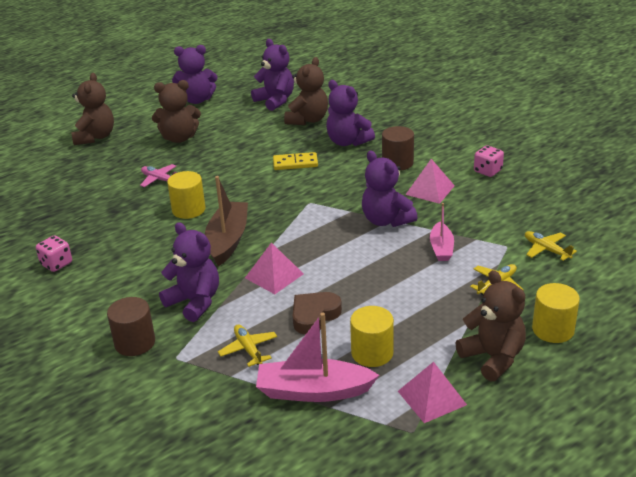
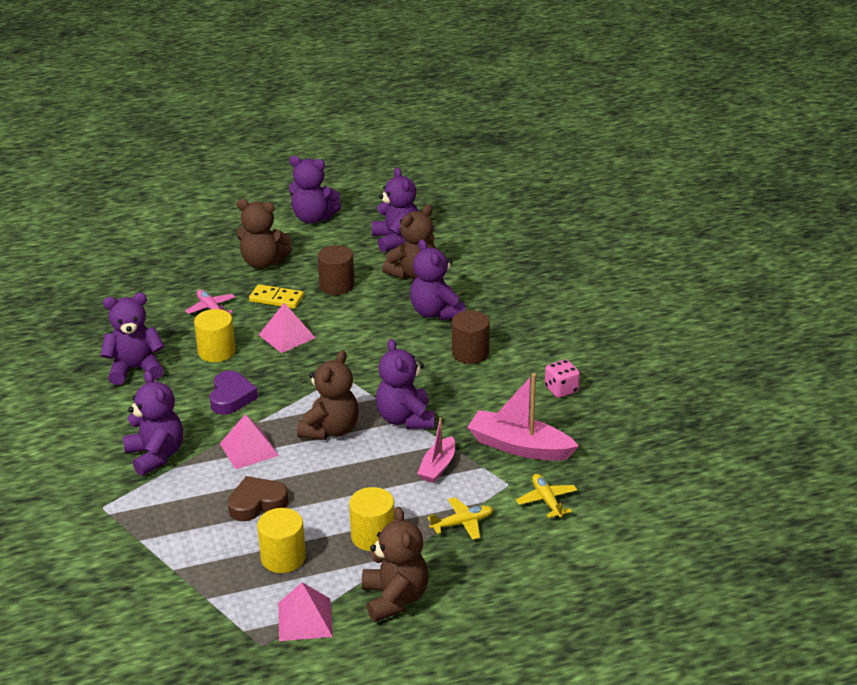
camera: 20 degrees right, 0 degrees up
(56, 264) = (57, 378): pink dice -> none
(95, 137) = (180, 240): brown teddy bear -> brown teddy bear (330, 430)
(125, 239) = (135, 369): none -> purple teddy bear
(135, 343) = (76, 481): brown cylinder -> brown cylinder (337, 285)
(228, 240) = (231, 397): brown boat -> purple heart
(248, 349) = (172, 519): yellow plane -> none
(295, 163) = (361, 325): yellow domino -> yellow domino (276, 299)
(313, 391) = (201, 578): pink boat -> pink boat (519, 447)
(430, 190) = (479, 395): pink pyramid -> pink pyramid (287, 336)
(553, 329) = (479, 588): yellow cylinder -> yellow cylinder (373, 536)

